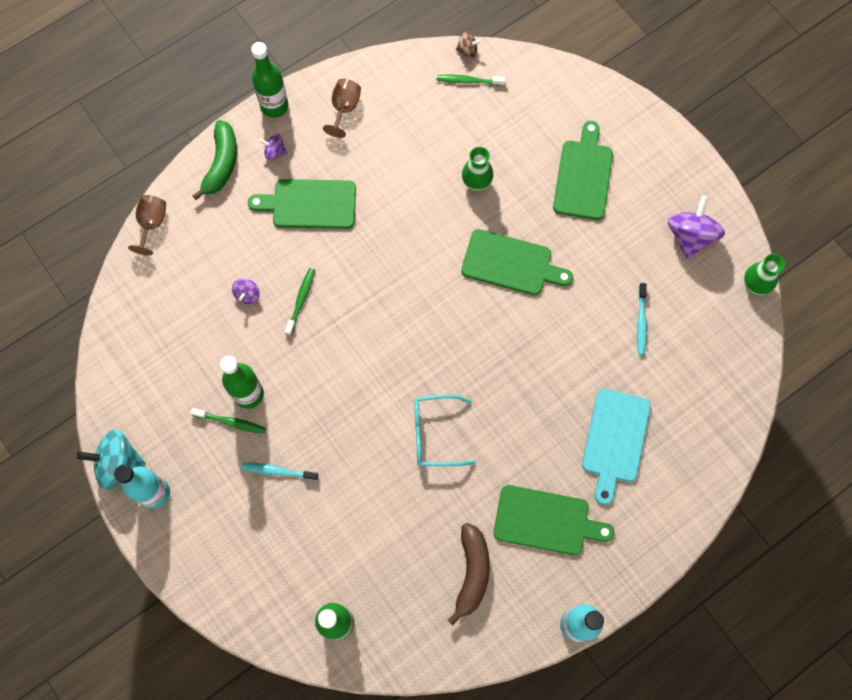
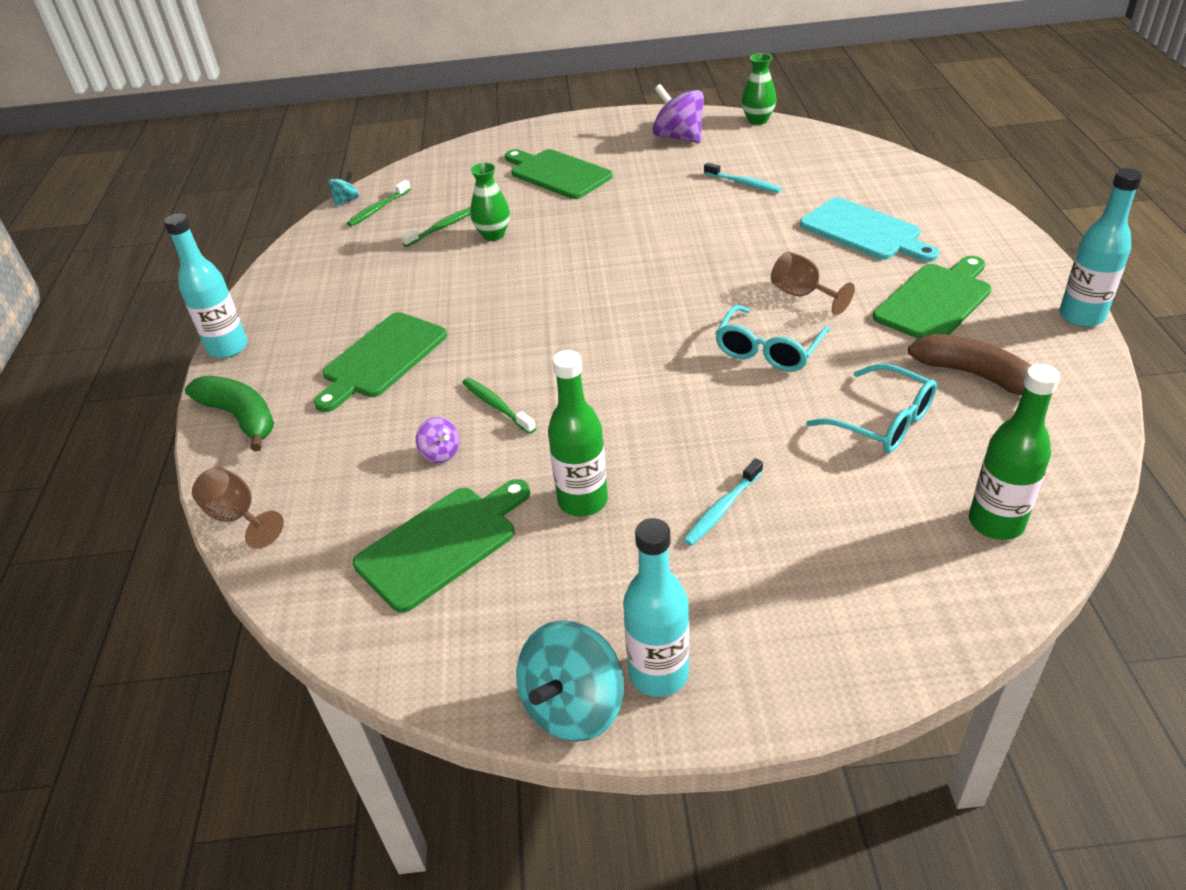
camera: 55 degrees left, 30 degrees down
(230, 422) = (609, 535): green toothbrush -> green toothbrush (441, 228)
(274, 106) = (228, 348): green bottle -> turquoise bottle
(275, 152) = (283, 366): purple spinning top -> none
(344, 109) = (301, 296): brown goblet -> brown goblet (802, 295)
(397, 531) = (883, 421): none -> turquoise glasses
(467, 51) = (346, 200): brown spinning top -> turquoise spinning top
(511, 264) = (607, 239): green cutting board -> green cutting board (442, 543)

